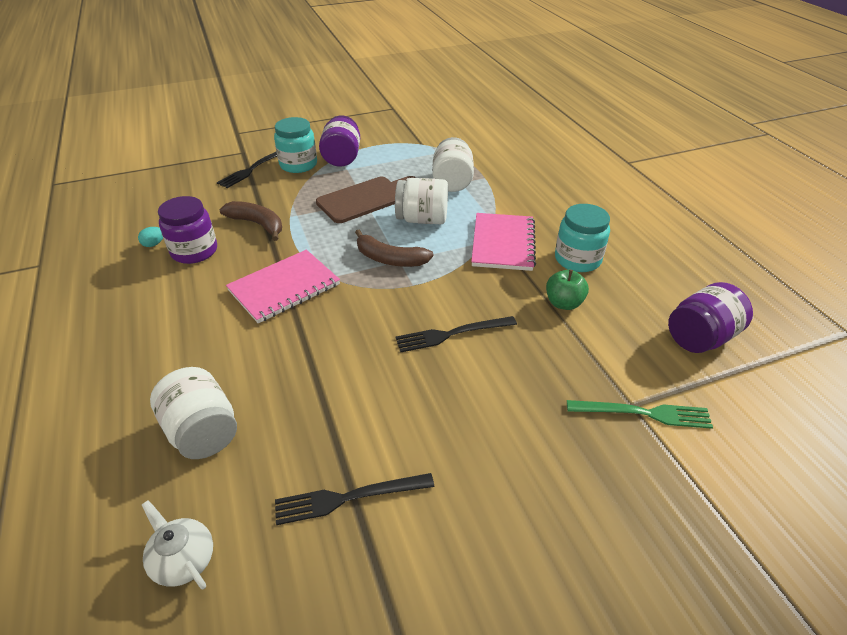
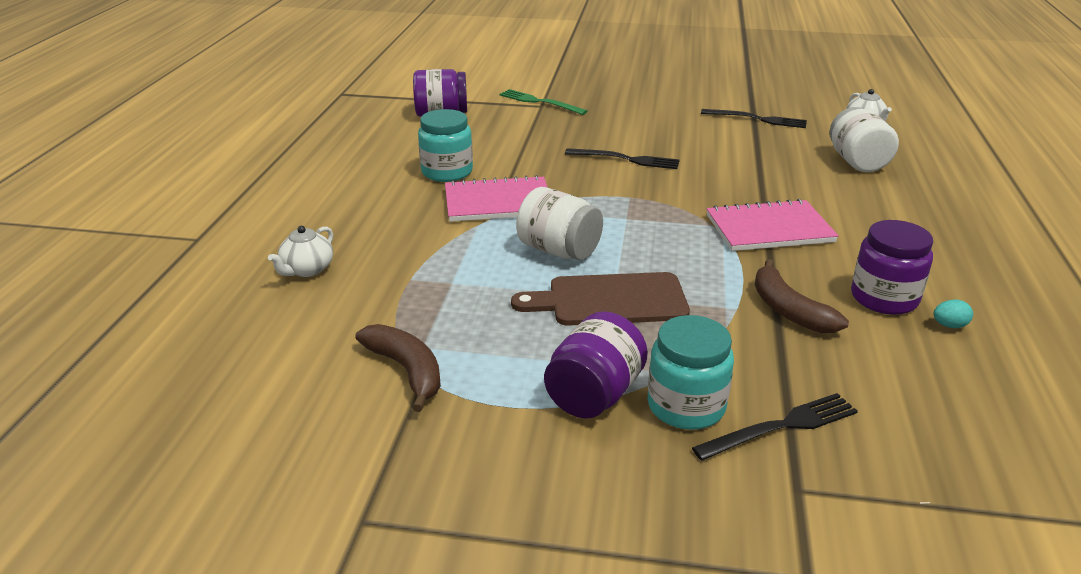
camera: 150 degrees left, 10 degrees down
(390, 259) = (635, 222): brown banana -> brown banana (407, 371)
(452, 182) = (463, 287): white jar -> none
(503, 243) = (498, 202): pink notebook -> pink notebook turned 45 degrees clockwise
(543, 165) = (307, 270): none -> white teapot
(563, 303) = (509, 152): green apple -> none

